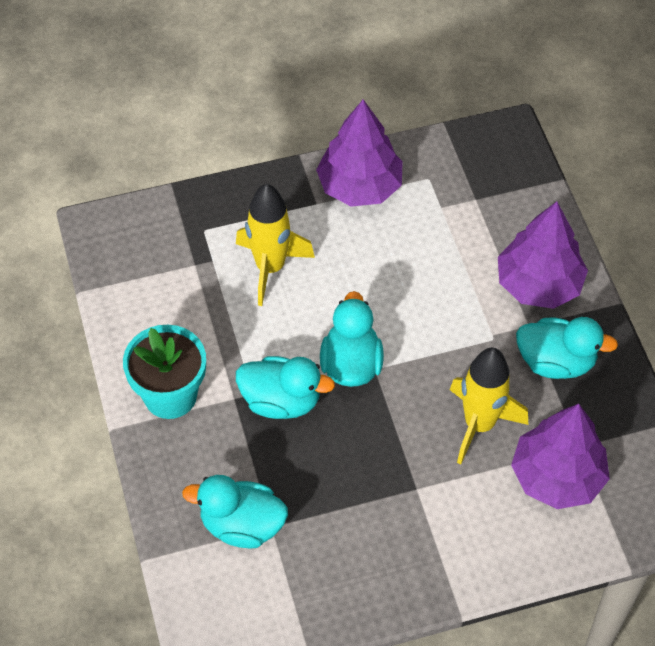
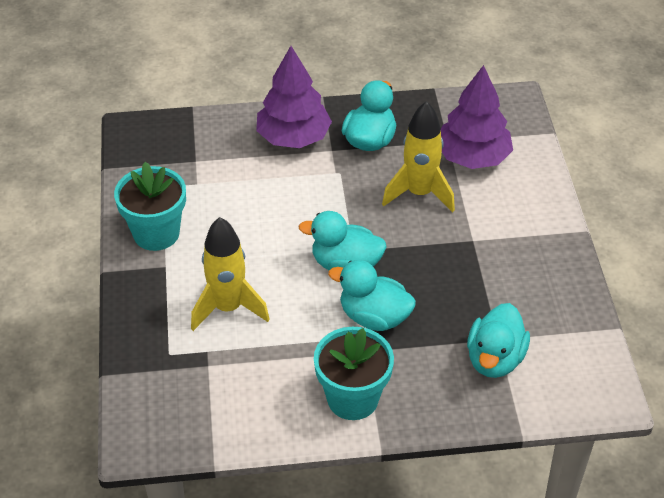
camera: 80 degrees left, 10 degrees down
(281, 401) = (374, 317): turquoise duck -> turquoise duck turned 90 degrees counterclockwise
(359, 186) = (156, 233): purple tree -> turquoise flower pot

